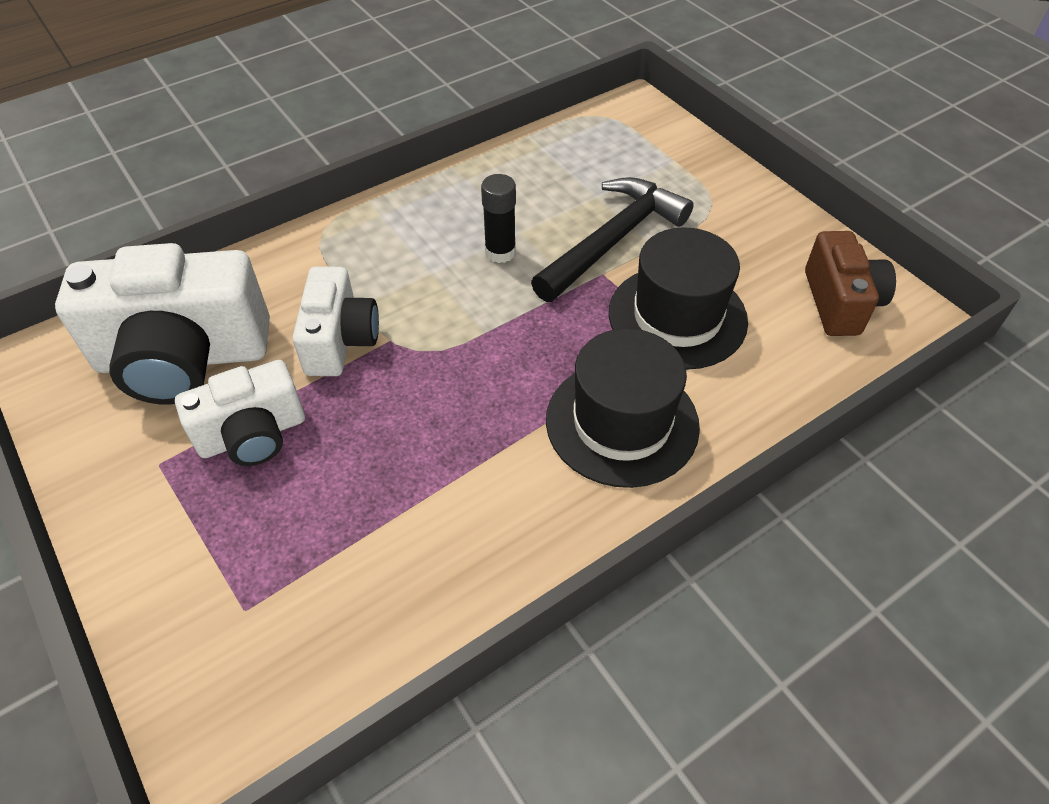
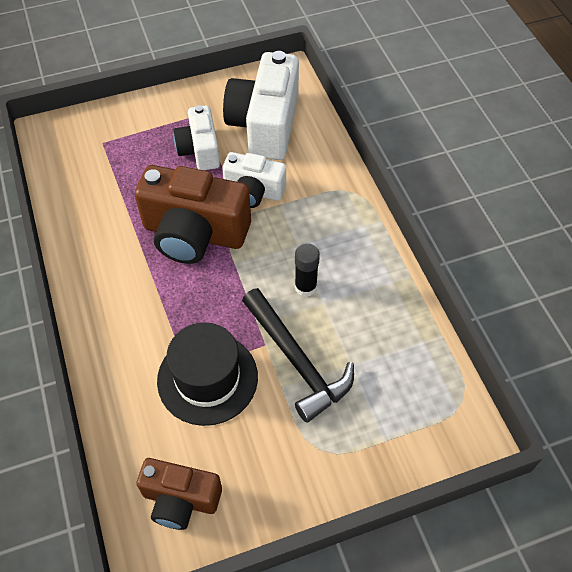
camera: 105 degrees right, 5 degrees up
(442, 393) = (194, 233): none -> brown camera
(622, 422) = (135, 317): black hat -> none

